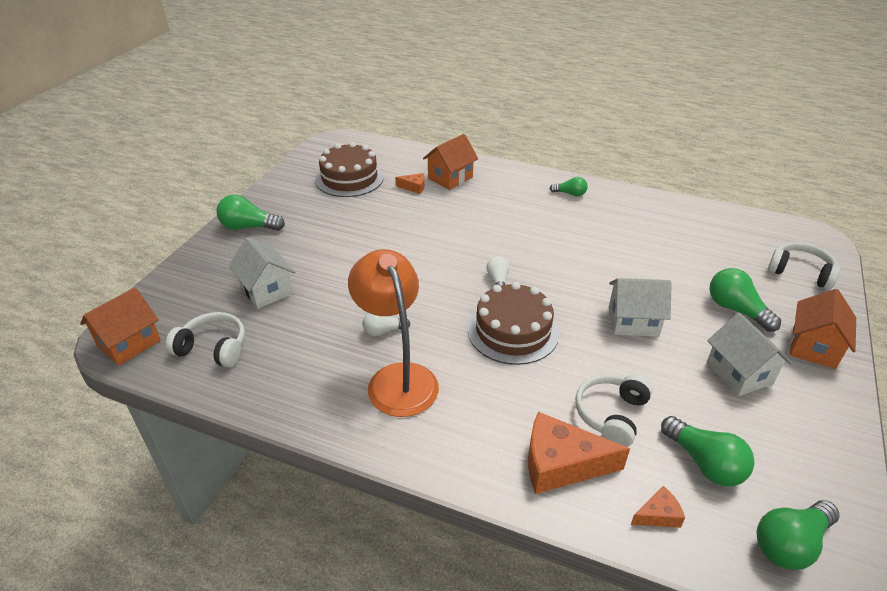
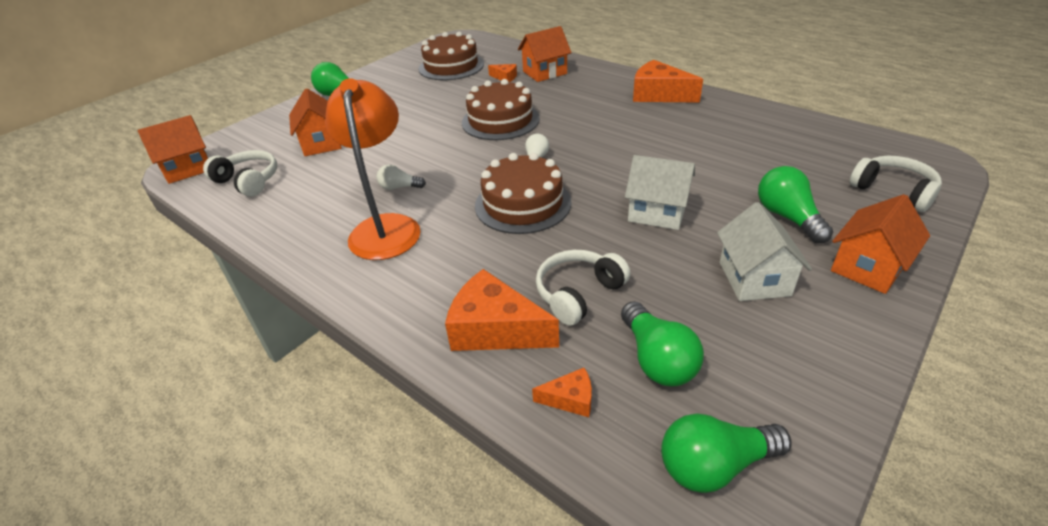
camera: 20 degrees right, 0 degrees up
(266, 290) = (321, 143): white house -> orange house
(438, 240) = (500, 120): none -> brown cake
(570, 194) = (658, 94): green light bulb -> orange cheese

